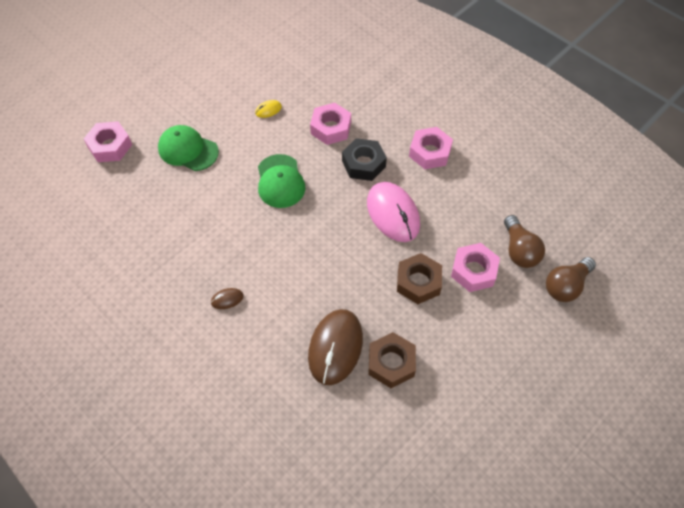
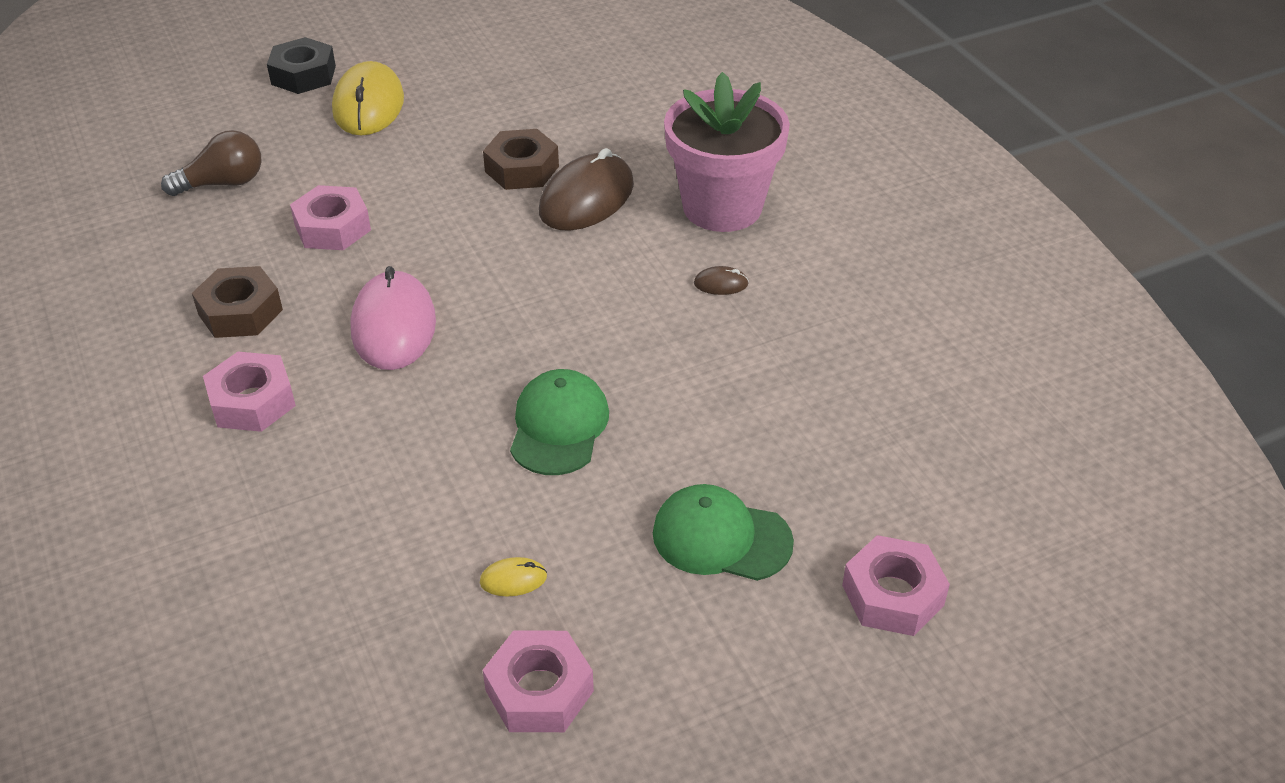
camera: 160 degrees left, 15 degrees down
(188, 150) = (721, 537): green cap -> green cap turned 150 degrees clockwise
(244, 369) = (722, 207): none -> pink flower pot
(331, 128) = (404, 500): pink nut -> pink nut (539, 690)
(363, 164) = (387, 415): black nut -> black nut (303, 75)
(418, 282) = (422, 235): brown nut -> brown nut (240, 312)
(519, 250) = (244, 233): brown light bulb -> none
(536, 397) = (368, 105): none -> yellow mouse

